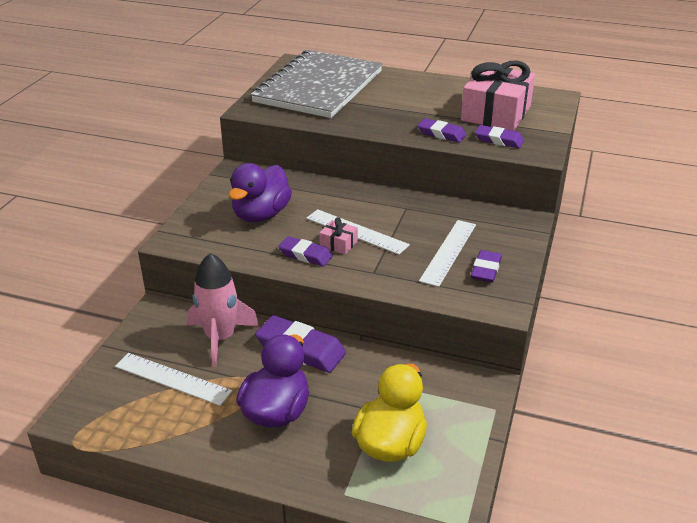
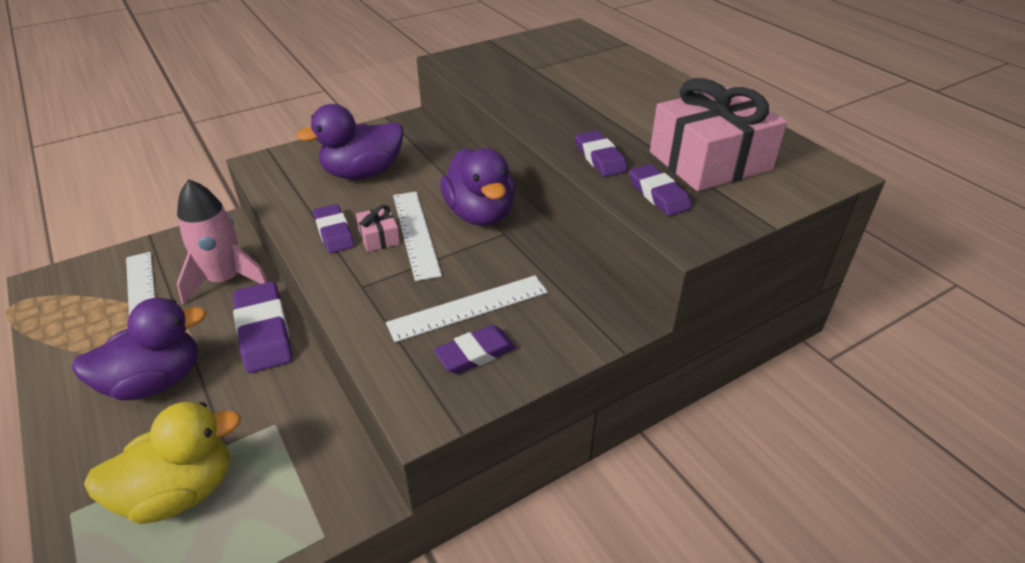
camera: 40 degrees right, 5 degrees up
(319, 87) = (554, 60): grey notebook -> none
(376, 204) = (480, 214): none -> purple duck

